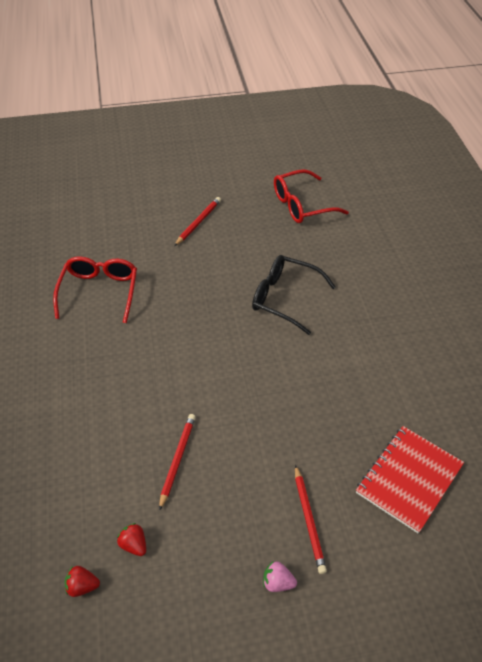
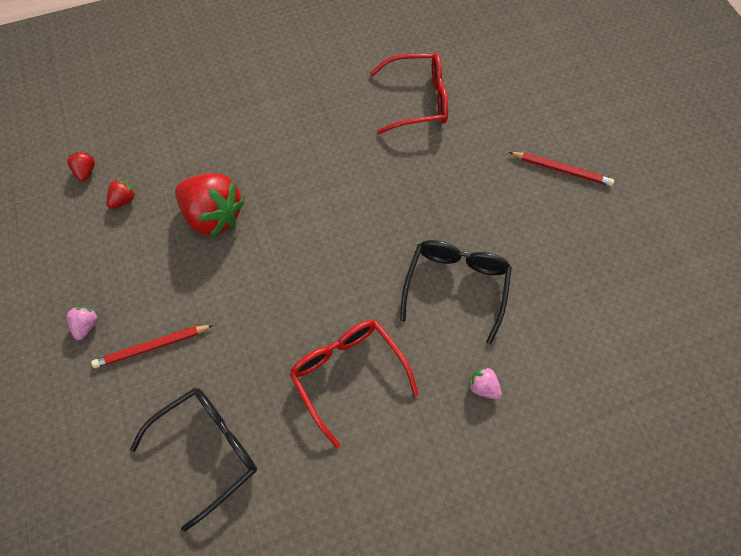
camera: 80 degrees right, 15 degrees up
(177, 460) = (213, 216): red pencil -> red strawberry
(302, 205) = (643, 287): red glasses -> red glasses (348, 375)
(366, 297) = (483, 387): none -> pink strawberry
(409, 479) = (207, 451): red notebook -> black glasses

